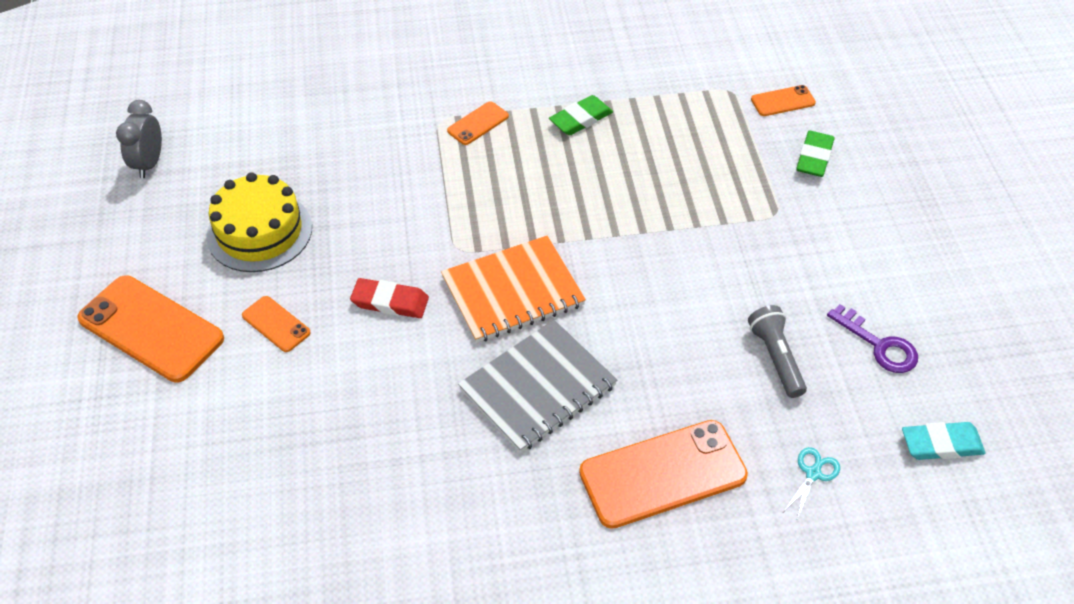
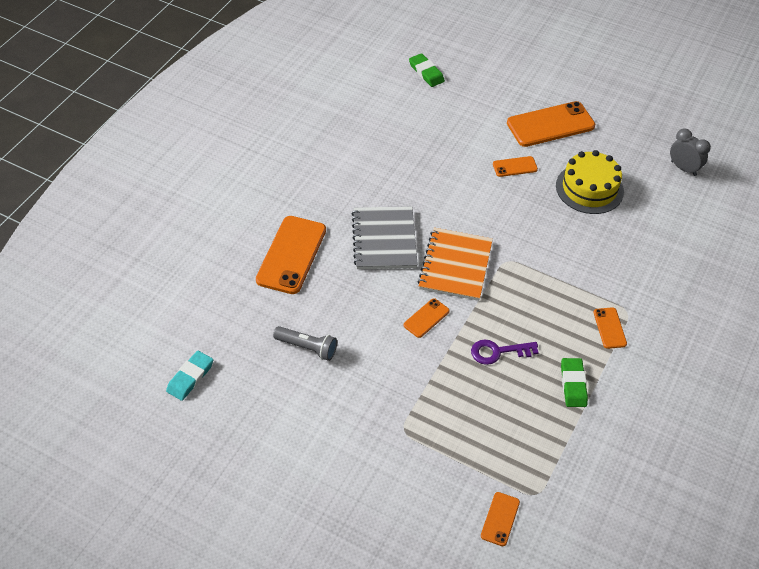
camera: 125 degrees right, 0 degrees up
(390, 302) = (492, 214): red eraser -> none
(618, 274) = (426, 318): none -> orange phone
(813, 474) = (232, 311): turquoise scissors -> none
(814, 157) = (431, 492): green eraser -> green eraser (426, 72)
(878, 345) = (269, 402): purple key -> purple key (498, 352)

